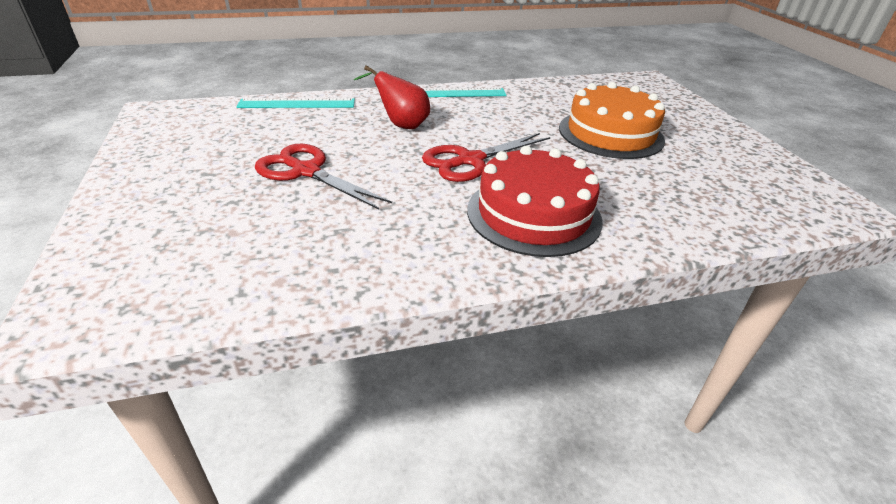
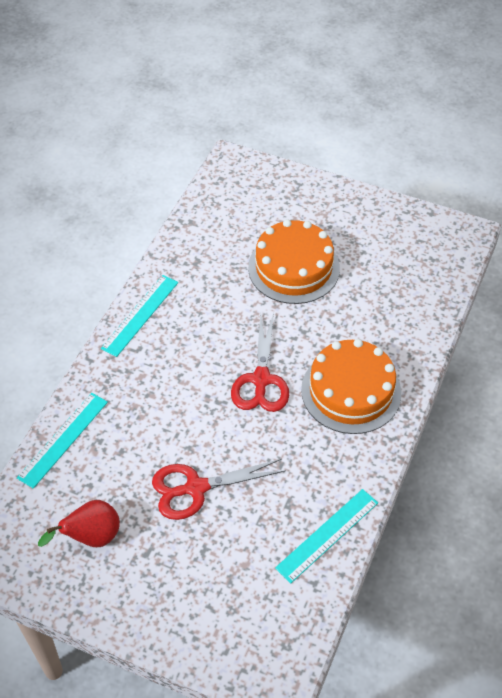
camera: 50 degrees left, 15 degrees up
(322, 274) = (327, 535): none -> turquoise ruler
(401, 125) = (170, 388): red pear -> red pear (91, 537)
(533, 214) = (351, 391): red cake -> orange cake

